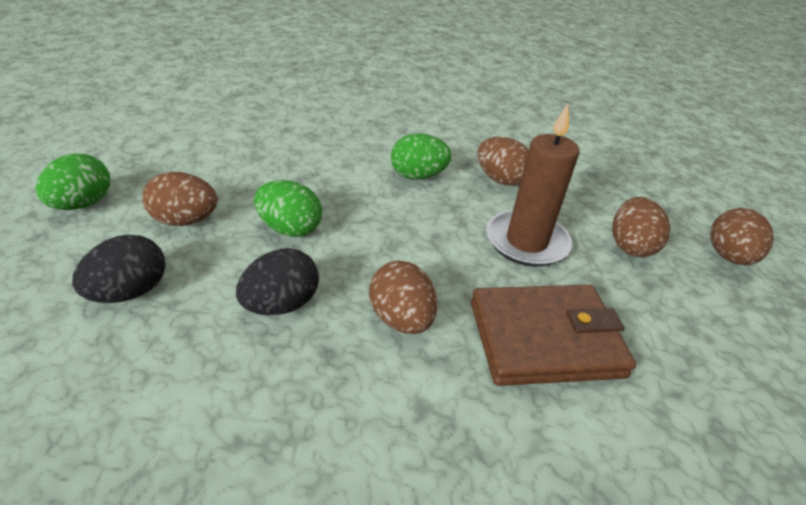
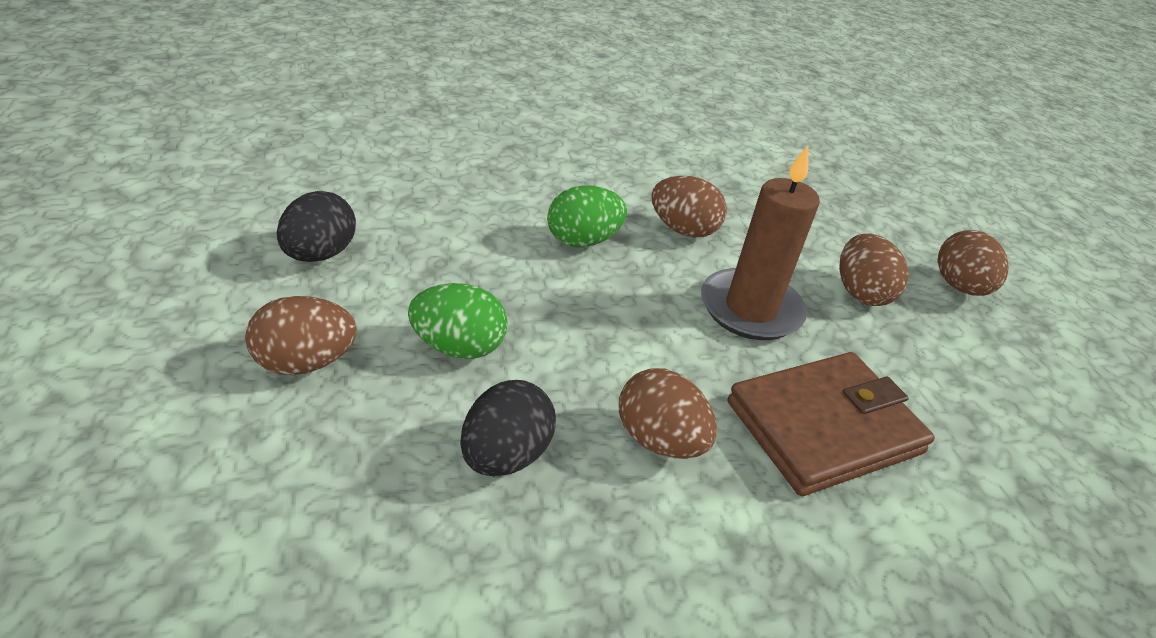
camera: 20 degrees left, 0 degrees up
(83, 204) = (130, 367): green egg -> none
(130, 292) = (289, 485): black egg -> black egg (320, 254)

